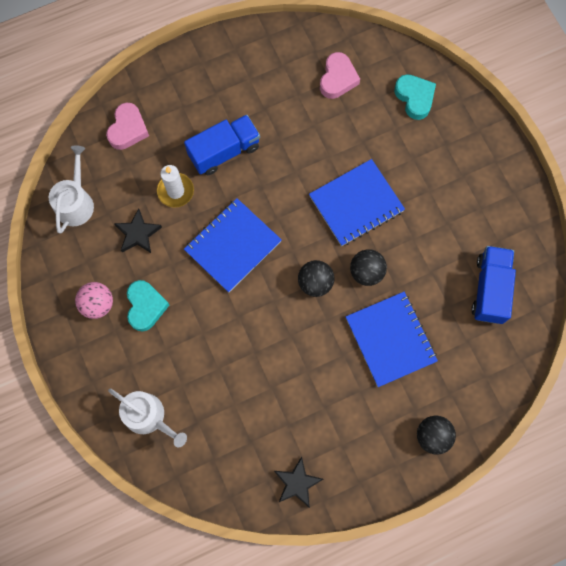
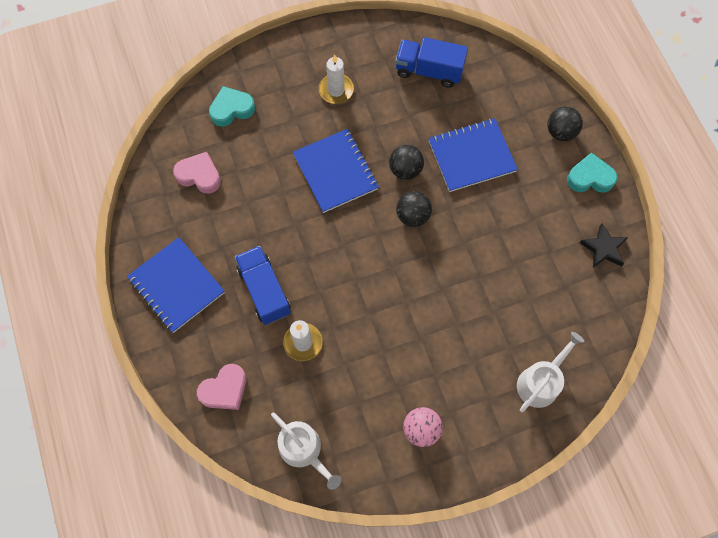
camera: 85 degrees left, 5 degrees down
(76, 202) = (304, 450): white watering can -> white watering can turned 150 degrees counterclockwise
(128, 129) = (224, 390): pink heart -> pink heart turned 120 degrees clockwise
(138, 233) = (346, 384): black star -> none
(145, 306) = (427, 379): turquoise heart -> turquoise heart (590, 177)
(232, 246) = (368, 289): blue notebook -> blue notebook (176, 286)
(451, 195) = (336, 90): none -> white candle

